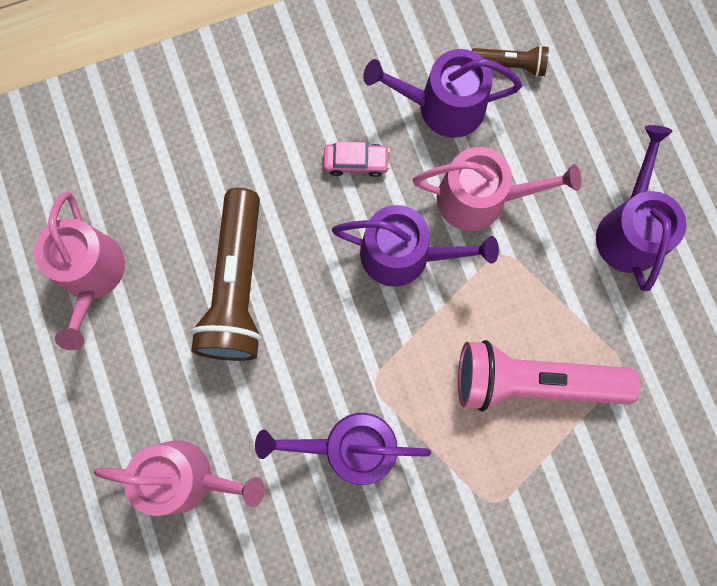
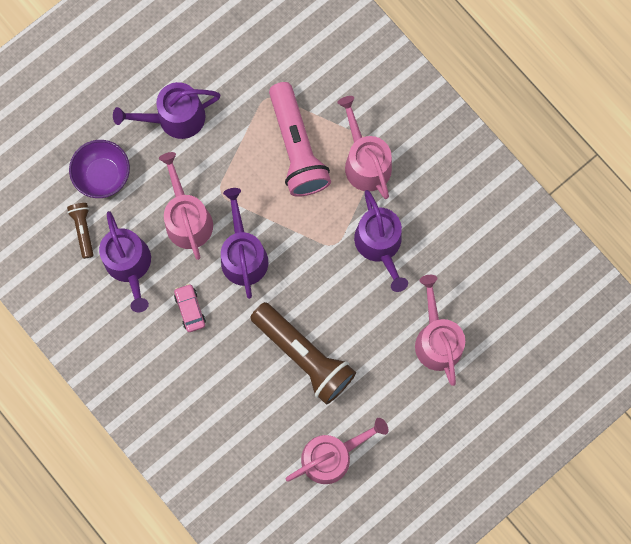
camera: 110 degrees left, 0 degrees up
(237, 286) = (304, 355): brown flashlight -> brown flashlight turned 60 degrees clockwise
(479, 472) = (365, 162): none -> pink watering can
(577, 112) = (103, 175): none -> purple bowl

